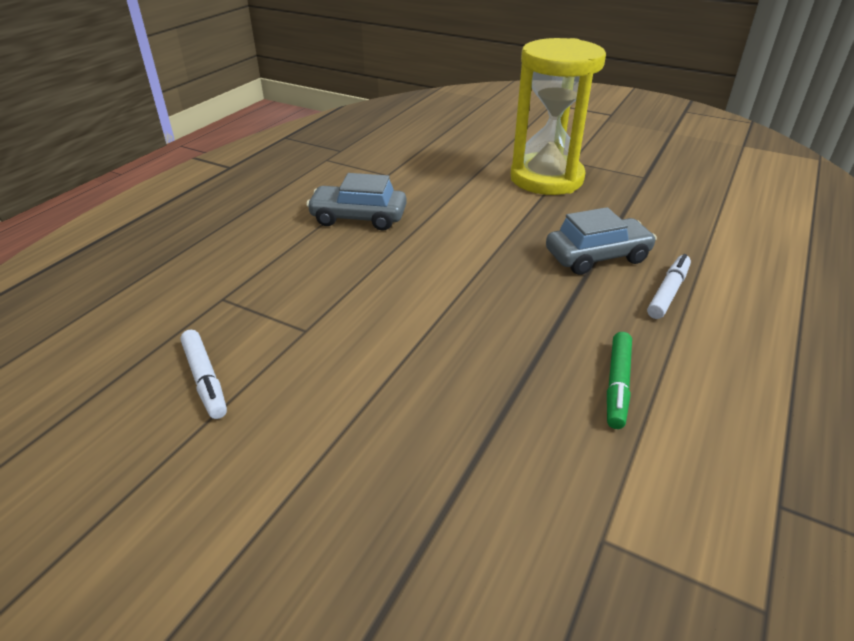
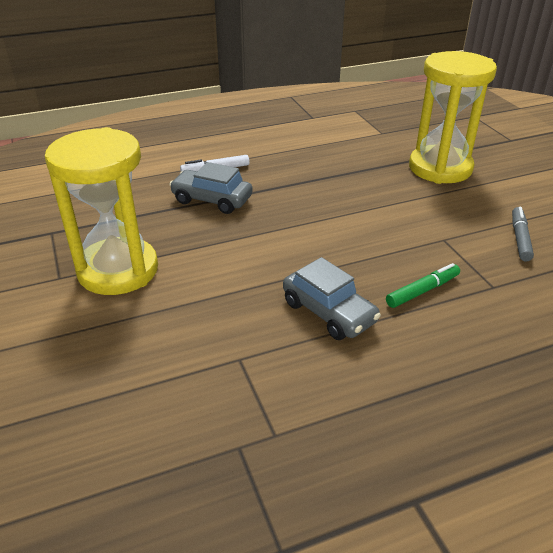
camera: 140 degrees left, 0 degrees up
(205, 379) = (520, 238): white marker -> grey marker
(400, 479) = (440, 168): none -> yellow hourglass
(617, 385) = (310, 155): green marker -> green marker (422, 291)

